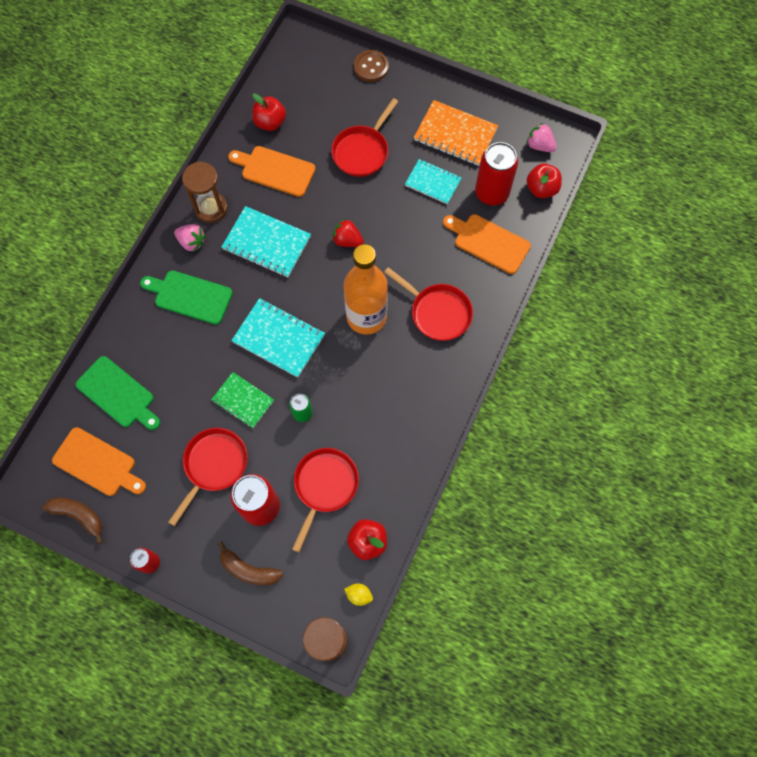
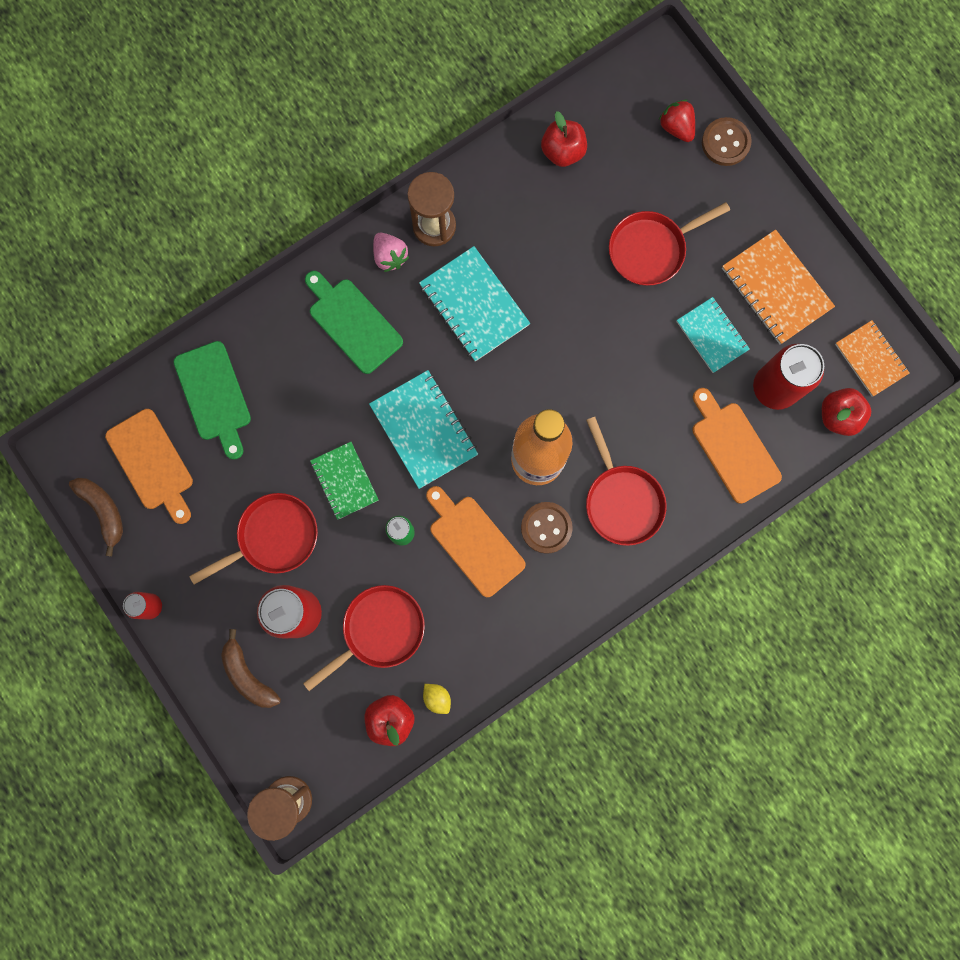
camera: 30 degrees right, 10 degrees up
(275, 170) = (534, 218): orange cutting board -> orange cutting board (474, 542)
(347, 240) = (569, 353): red strawberry -> red strawberry (676, 128)
(359, 595) = (348, 771): yellow lemon -> yellow lemon (437, 698)
(398, 356) = (546, 528): none -> brown button
(539, 145) = (870, 359): pink strawberry -> orange notebook

